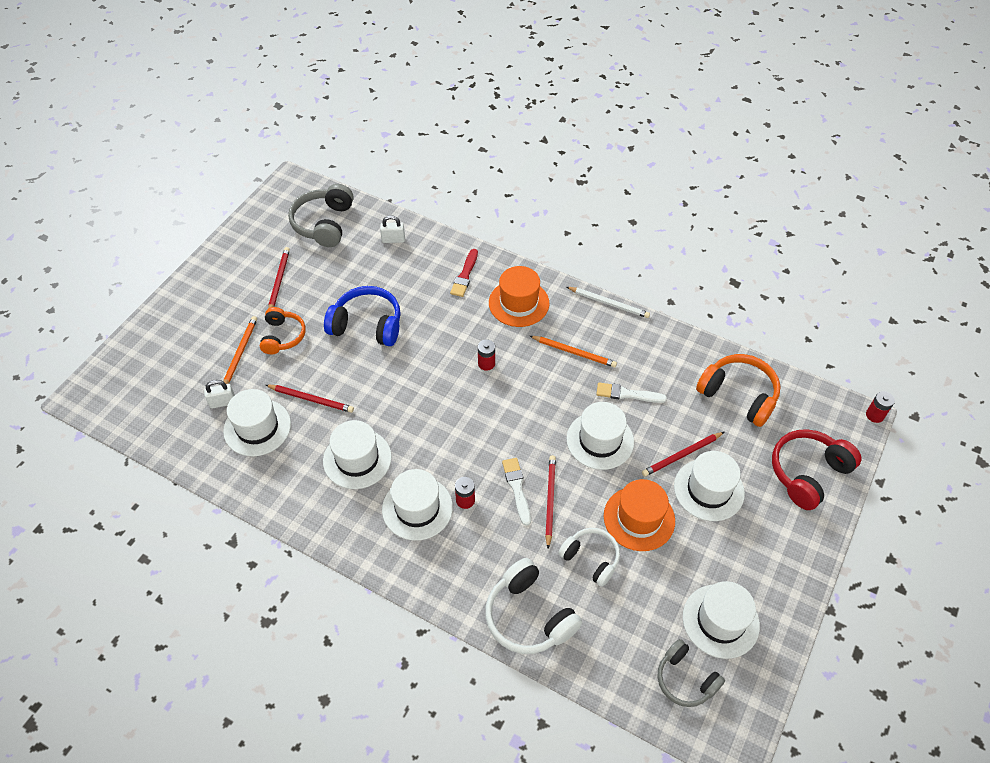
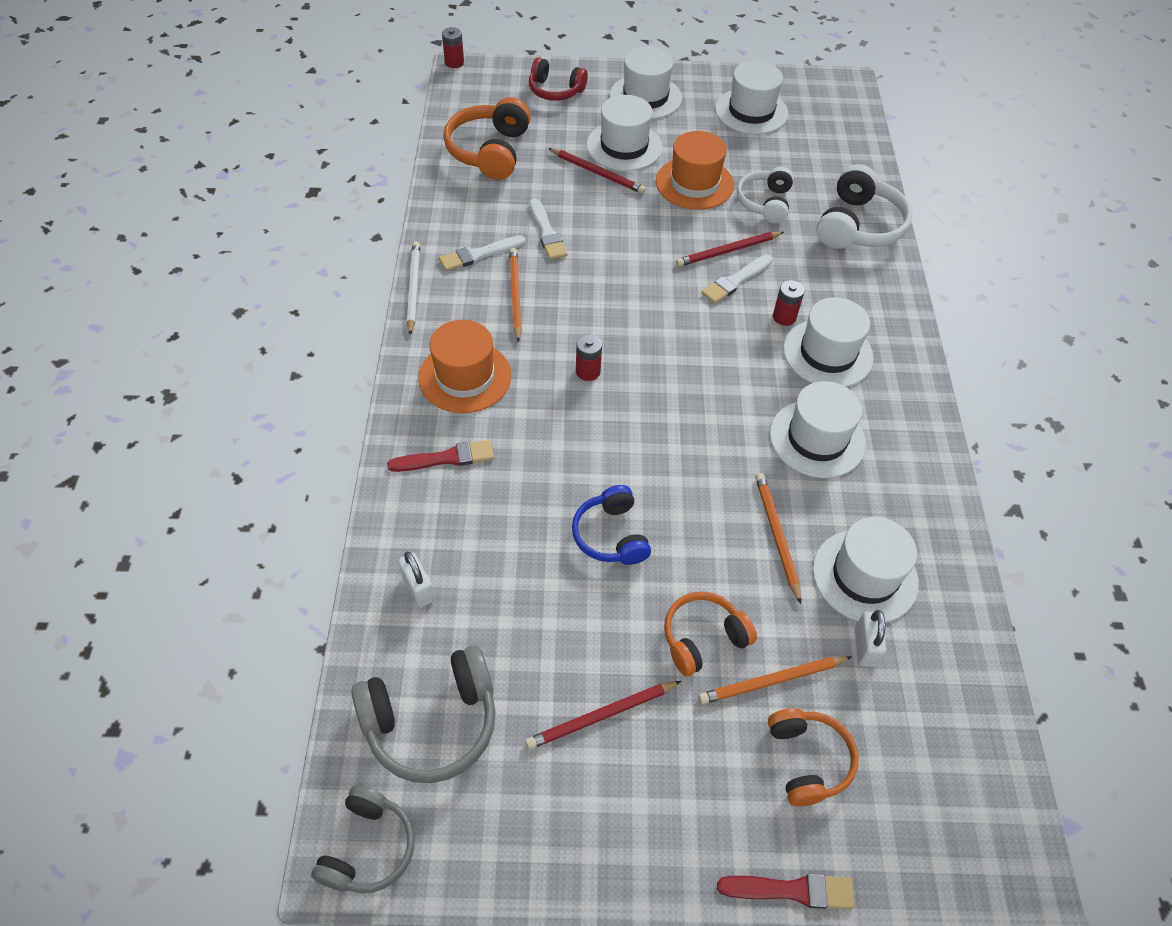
camera: 120 degrees left, 0 degrees up
(155, 312) = (792, 890): none -> red brush
(195, 346) = (807, 760): none -> orange headphones
(223, 402) = (864, 647): white padlock -> white padlock turned 45 degrees clockwise
(311, 399) = (776, 536): red pencil -> orange pencil
(367, 325) = (611, 535): blue headphones -> blue headphones, size x0.66
(600, 440) = (625, 236): white hat -> white hat (645, 97)
(623, 347) = (479, 254): none -> white brush
(685, 679) = (820, 119): grey headphones -> grey headphones (368, 847)
(808, 473) = (555, 90): red headphones -> red headphones, size x0.66

